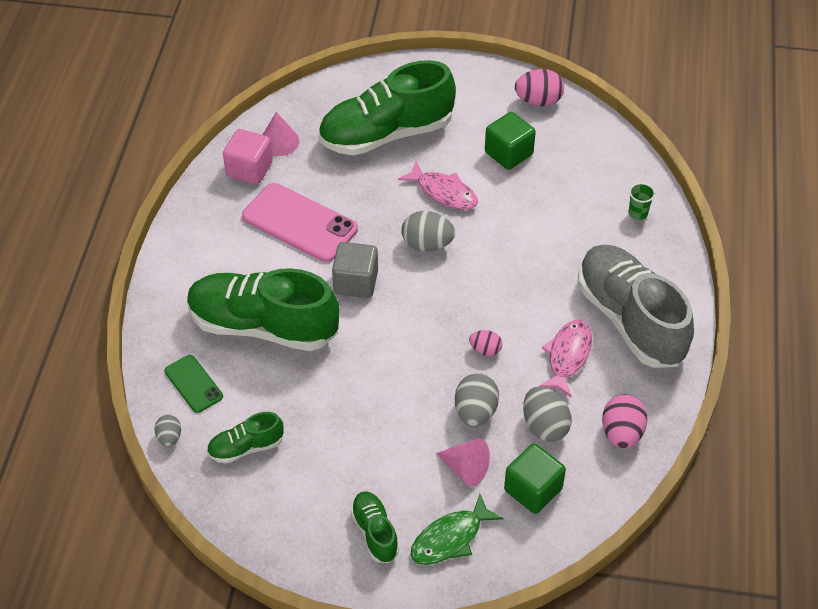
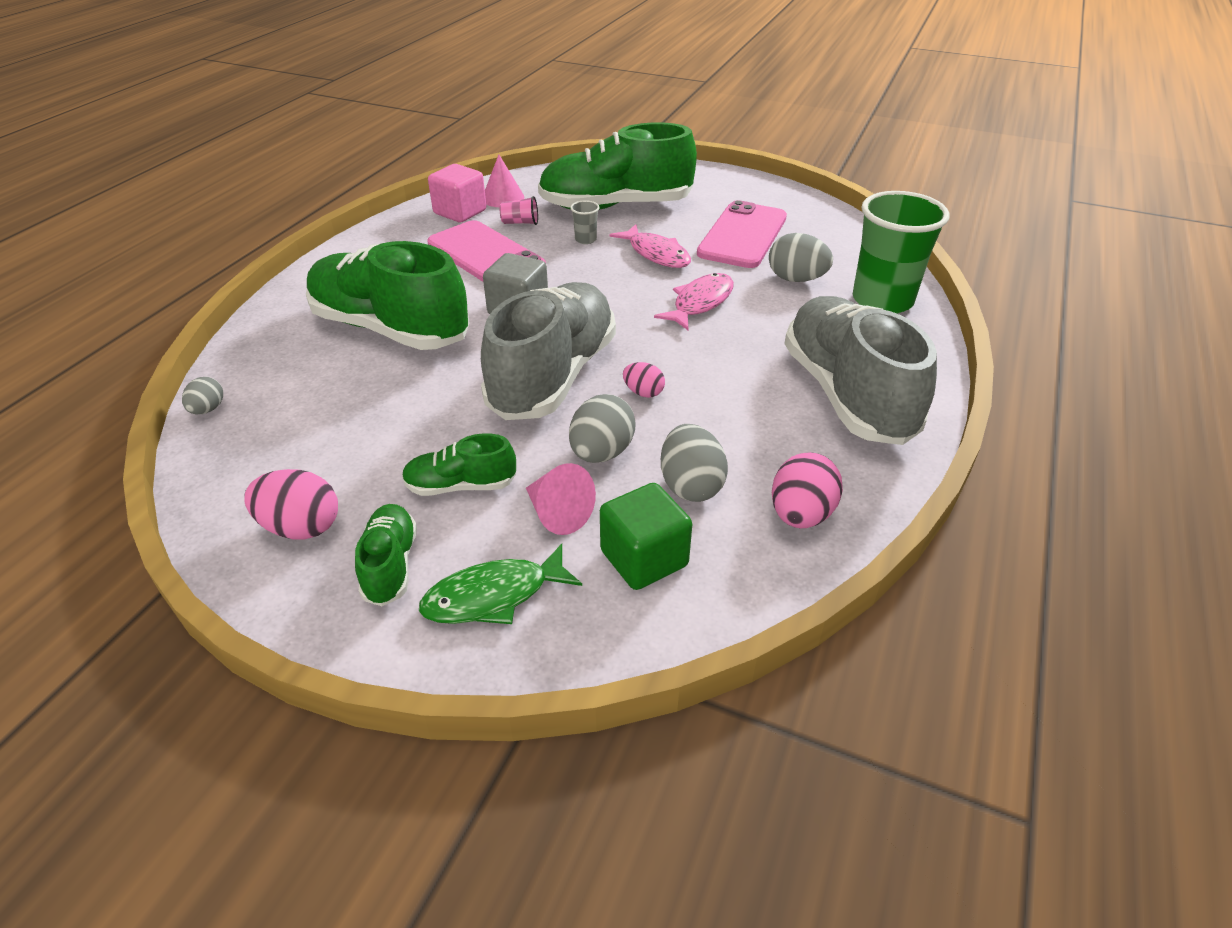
camera: 15 degrees right, 10 degrees down
(193, 384) = (275, 365): green phone -> none
(246, 447) = (289, 436): green shoe -> green shoe (461, 486)
(310, 174) = (520, 223): none -> pink cup
(377, 185) = (585, 239): none -> grey cup
(413, 348) = (553, 376): none -> grey shoe
(427, 244) = (617, 291): grey egg -> grey egg (796, 279)
(508, 153) = (742, 235): green cube -> pink phone
(538, 101) = (790, 204): pink egg -> pink egg (301, 527)
(567, 356) = (750, 417): pink fish -> pink fish (700, 303)
(638, 213) = (882, 301): green cup -> green cup, size x2.49

